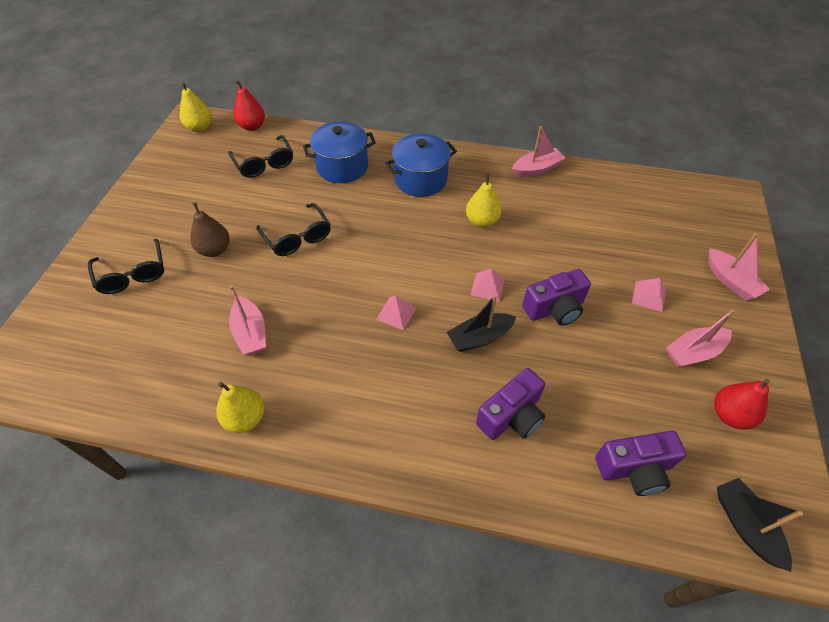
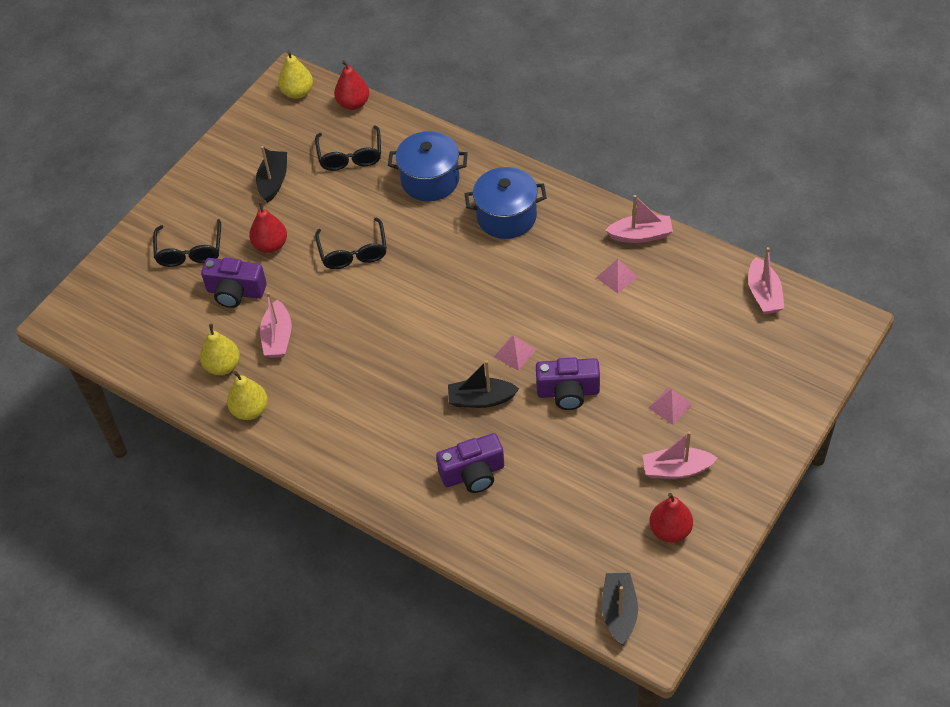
camera: 25 degrees right, 0 degrees up
(200, 197) = (273, 181): none -> black boat
(215, 250) = (270, 245): brown pear -> red pear
(396, 313) = (415, 355): pink pyramid -> pink pyramid (617, 277)
(482, 221) = (546, 282): yellow pear -> yellow pear (223, 366)
(634, 469) = (554, 545): purple camera -> purple camera (235, 292)
(731, 281) = (767, 415): pink boat -> pink boat (764, 294)

